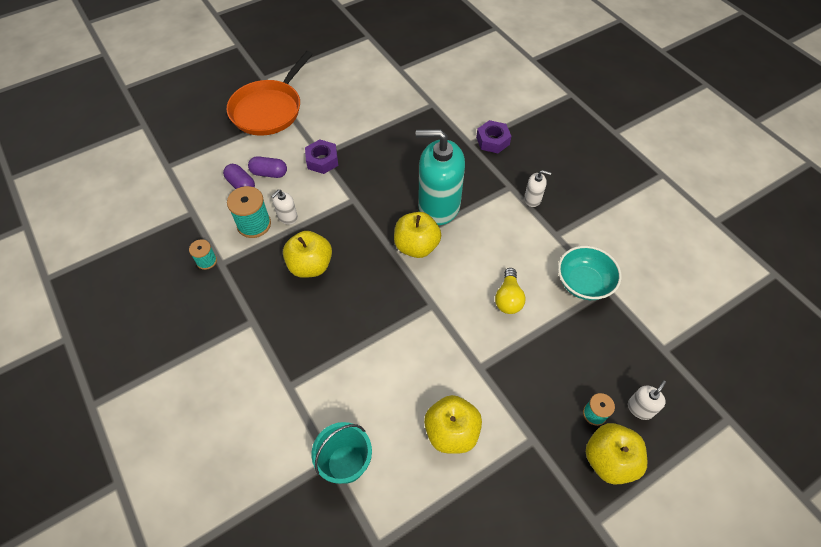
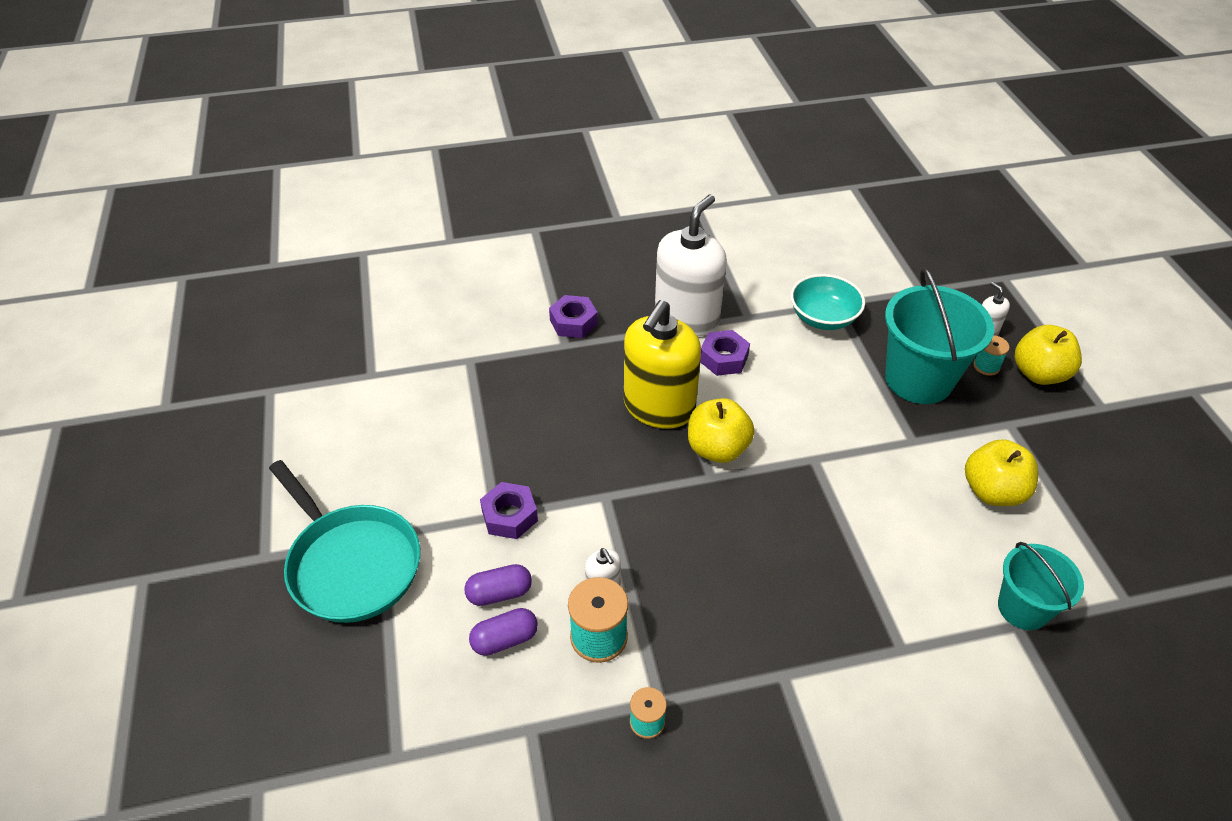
camera: 70 degrees left, 10 degrees down
(269, 109) = (351, 564): orange pan -> turquoise pan
(269, 173) = (499, 593): purple capsule -> purple capsule turned 45 degrees clockwise
(310, 266) = (707, 577): yellow apple -> none
(438, 206) = (659, 407): turquoise soap dispenser -> yellow soap dispenser
(503, 230) = (723, 358): none -> purple nut
(508, 298) = (825, 386): yellow light bulb -> none
(532, 199) = (687, 318): white soap dispenser -> white soap dispenser, size x2.38
(549, 362) = (918, 379): none -> turquoise bucket

